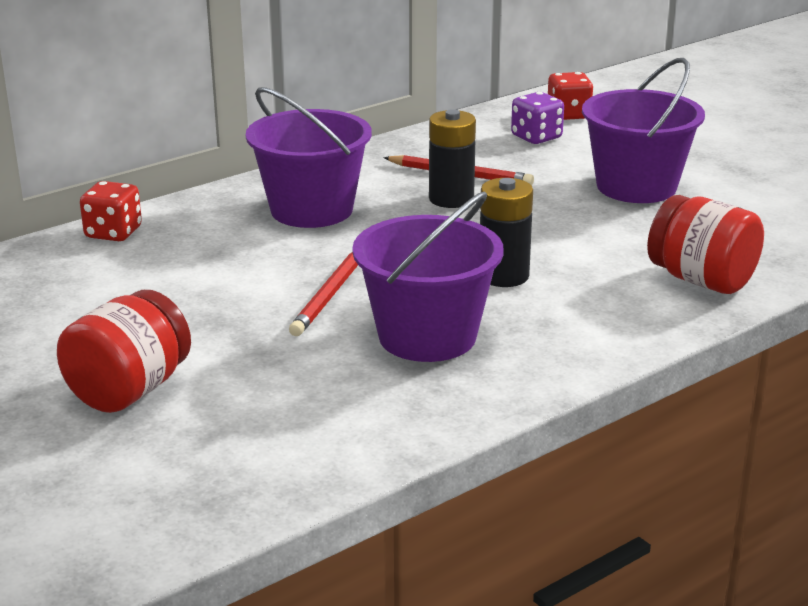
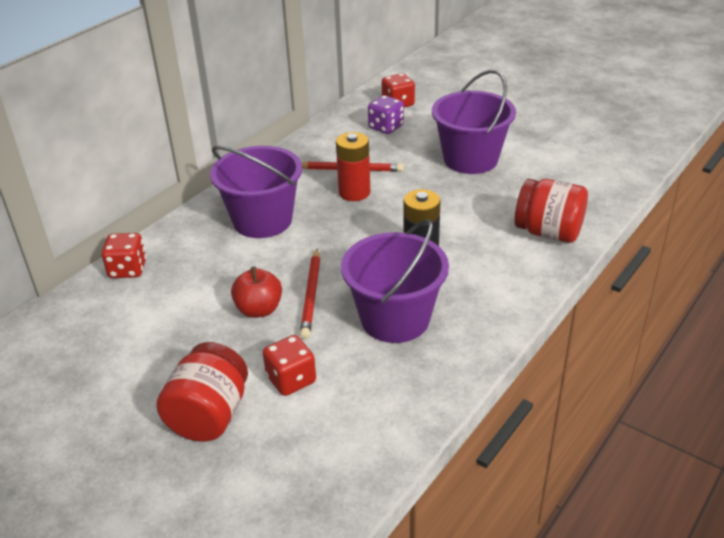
camera: 15 degrees left, 10 degrees up
(253, 298) = (259, 309): none -> red apple
(253, 374) = (291, 380): none -> red dice
(451, 199) = (354, 192): black battery -> red battery

